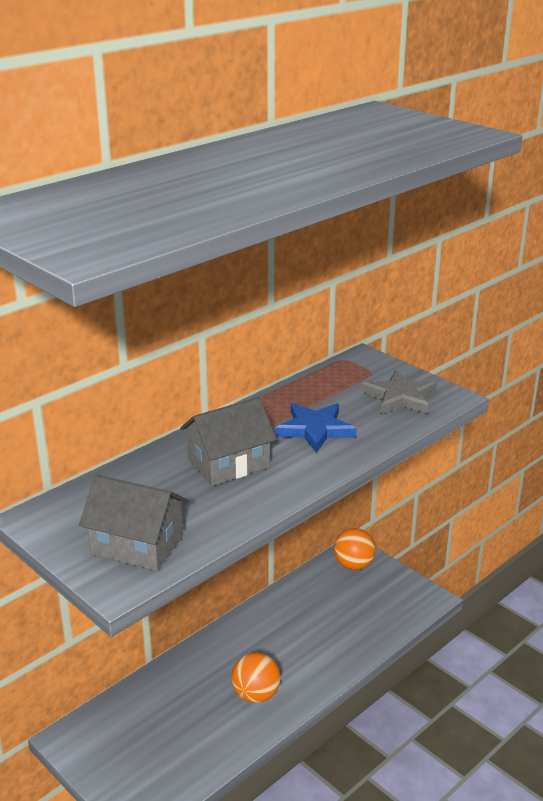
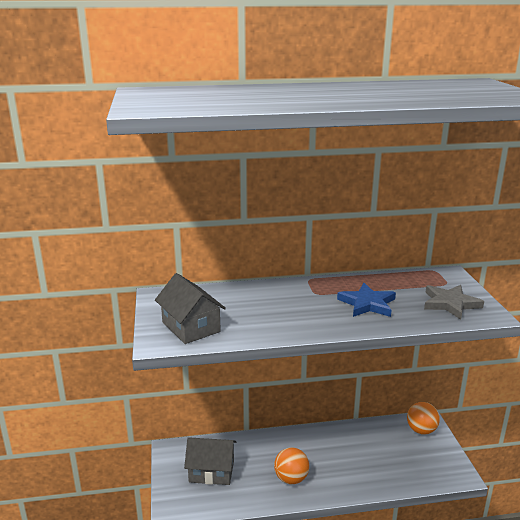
camera: 35 degrees right, 5 degrees down
(228, 463) = (291, 304): grey house -> grey house (211, 471)

